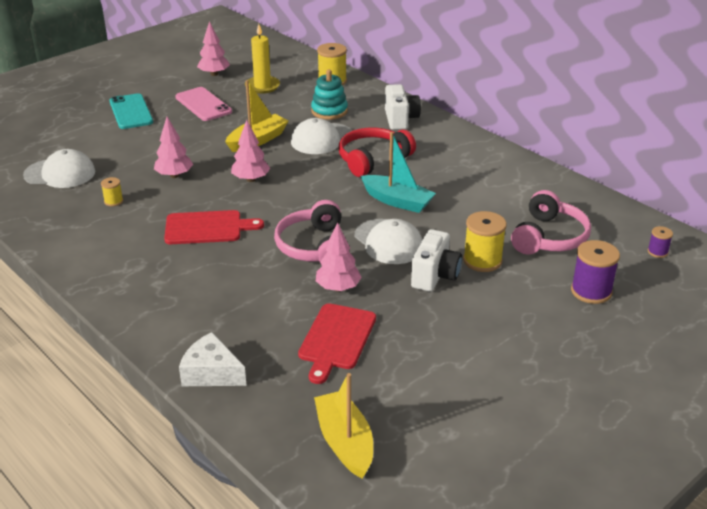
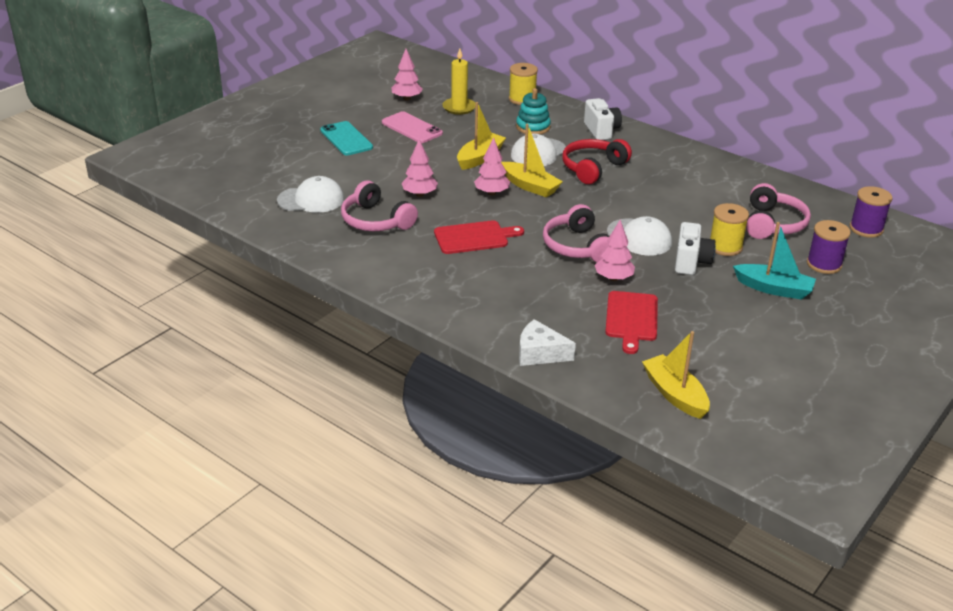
camera: 10 degrees left, 0 degrees up
(113, 201) = (376, 221): yellow spool -> pink headphones
(295, 175) = (530, 186): none -> yellow boat
(397, 201) = (631, 203): turquoise boat -> turquoise boat (774, 289)
(657, 252) = (866, 229): purple spool -> purple spool, size x1.89

